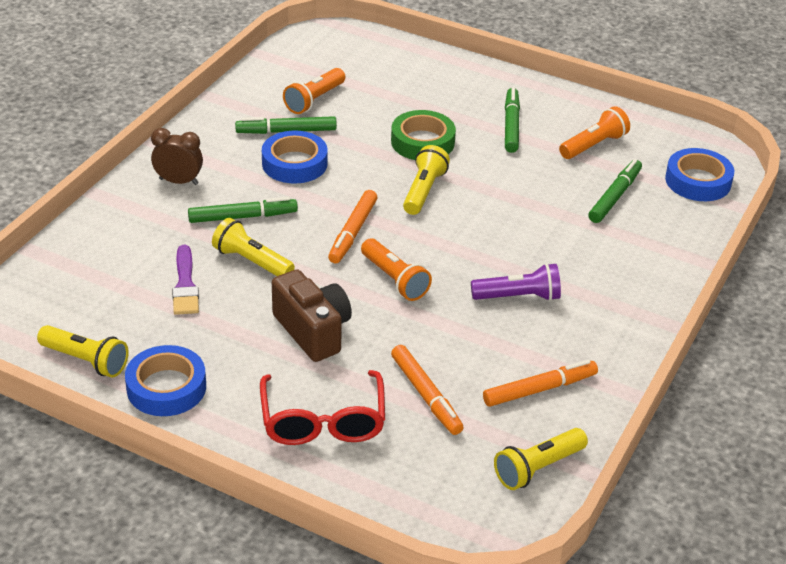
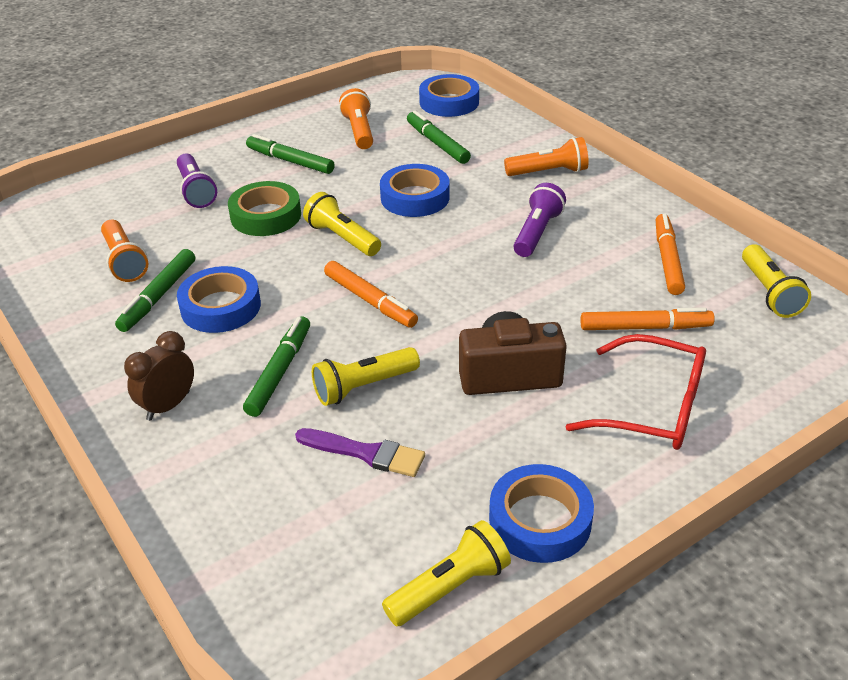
camera: 60 degrees left, 0 degrees up
(395, 280) = (464, 296): orange flashlight -> orange flashlight (549, 172)
(427, 96) = (196, 191): none -> purple flashlight
(514, 211) = (415, 197): none -> blue tape

